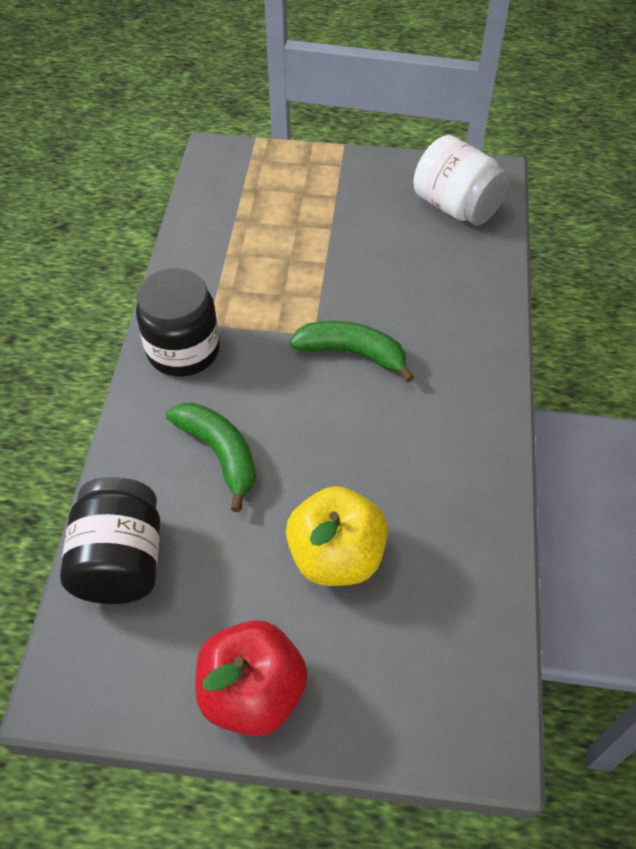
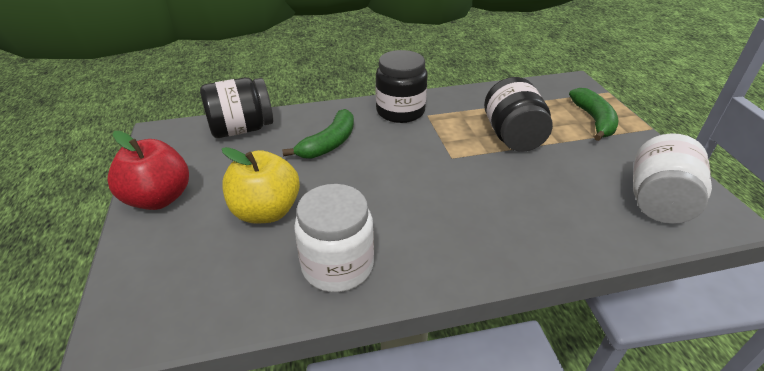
camera: 70 degrees right, 15 degrees down
(301, 262) = (512, 136): none -> black jar
(352, 353) = (447, 179): green banana -> green banana (594, 120)
(454, 499) = (337, 266): none -> white jar

